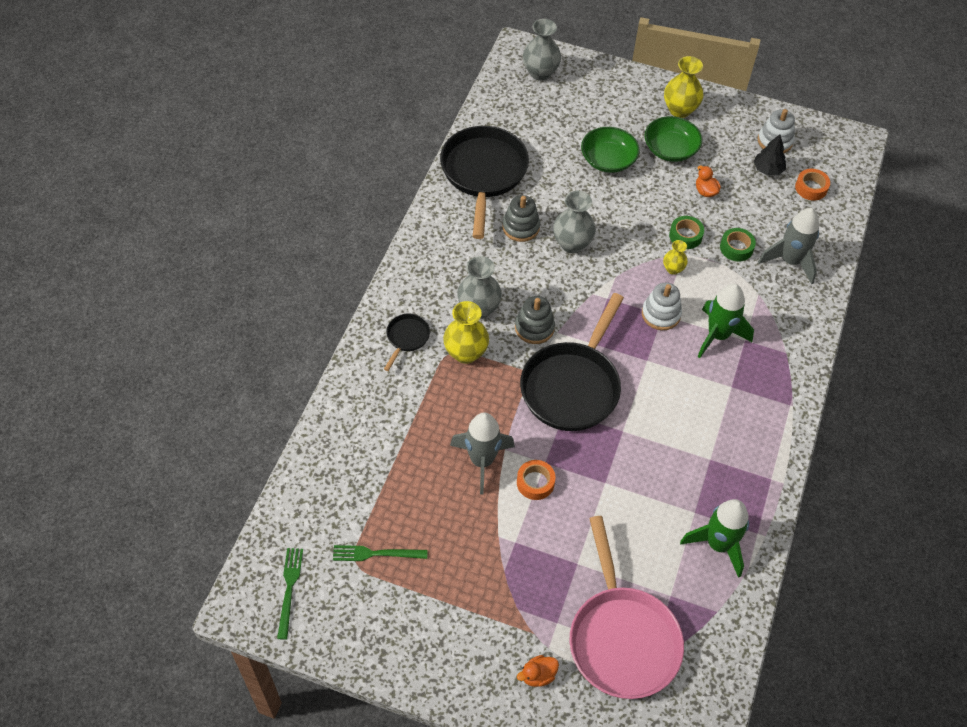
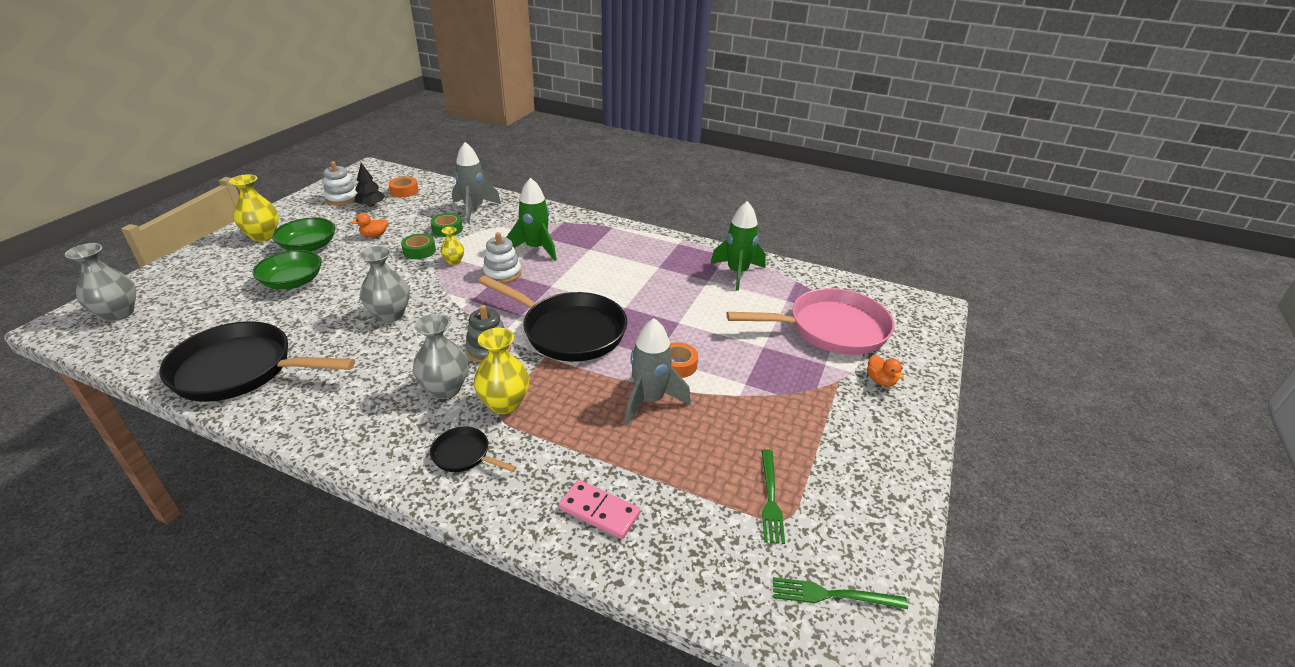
camera: 85 degrees left, 20 degrees down
(357, 433) = (599, 511): none -> pink domino
(520, 227) = (345, 347): grey stacking toy -> none

